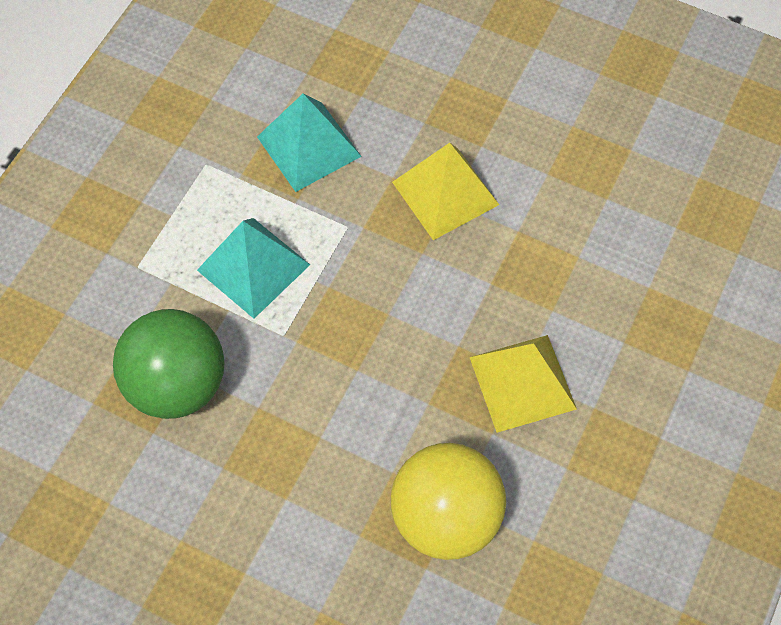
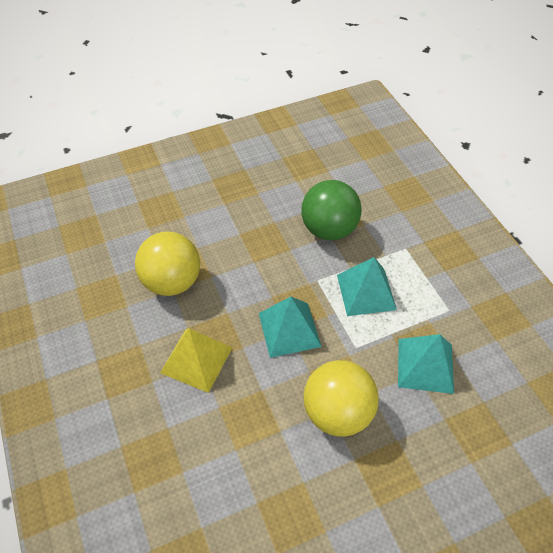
camera: 130 degrees right, 10 degrees down
(387, 313) = (289, 329): none -> turquoise pyramid
(445, 193) = (337, 412): yellow pyramid -> yellow ball

